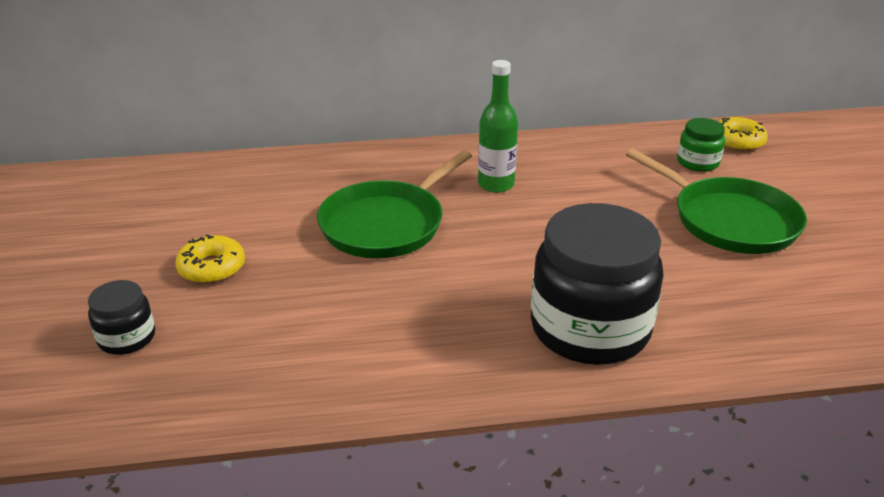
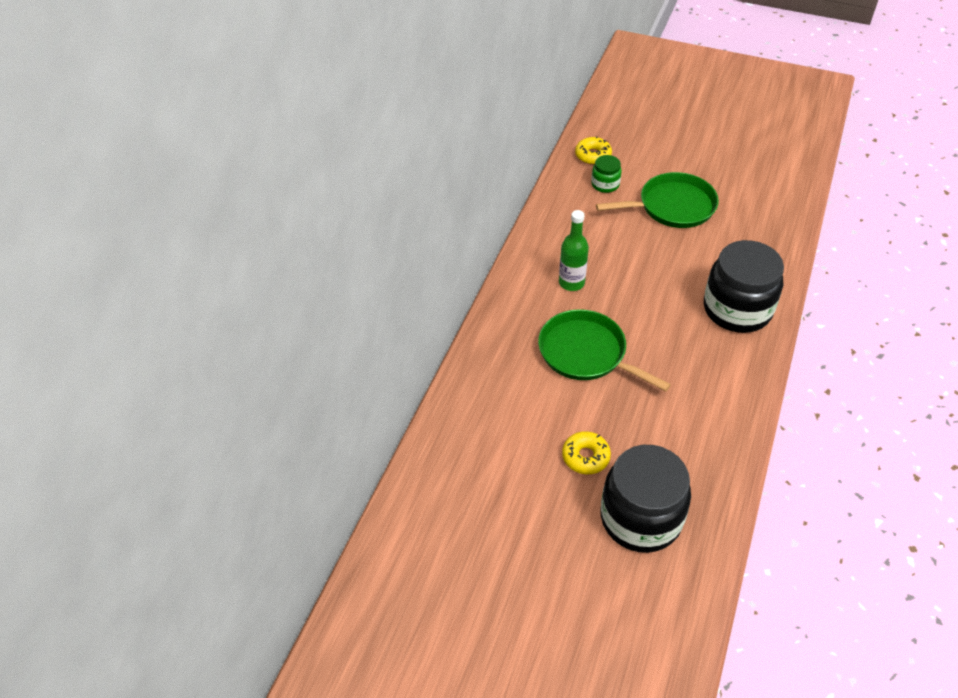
camera: 60 degrees left, 15 degrees up
(127, 338) = (640, 518): black jar -> black jar, size x2.15
(386, 224) = (586, 353): green pan -> green pan turned 150 degrees clockwise

